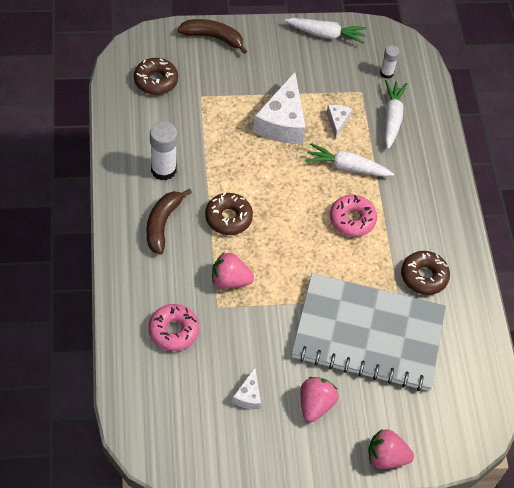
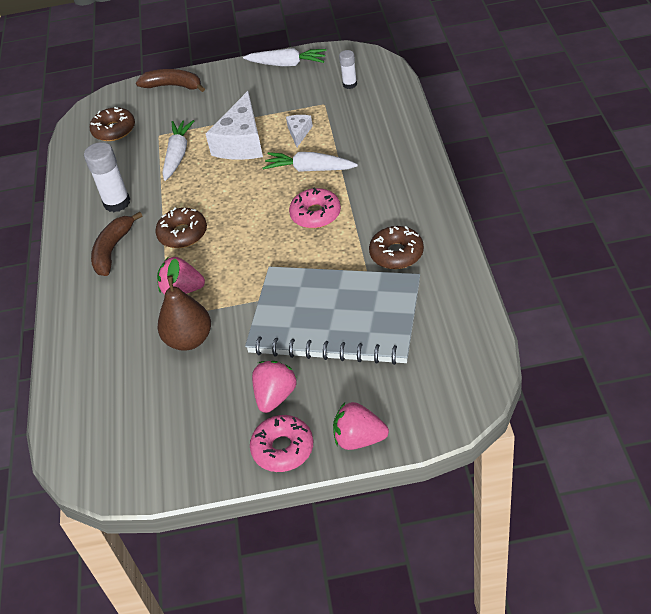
camera: 10 degrees right, 10 degrees down
(173, 331) = (118, 347): pink donut -> pink donut (283, 449)
(238, 334) = (189, 339): none -> brown pear
(248, 395) = (199, 398): white cheese -> none
(392, 118) = (356, 120): white carrot -> white carrot (178, 155)

